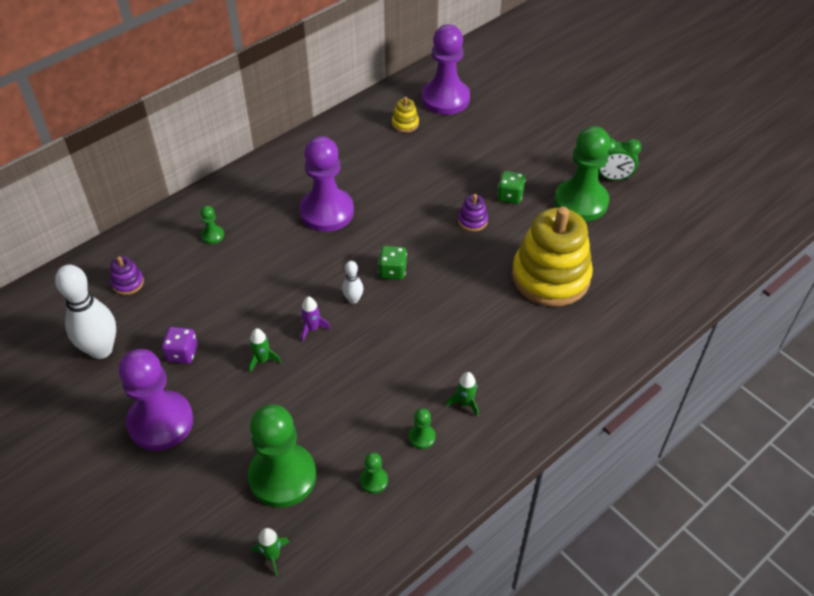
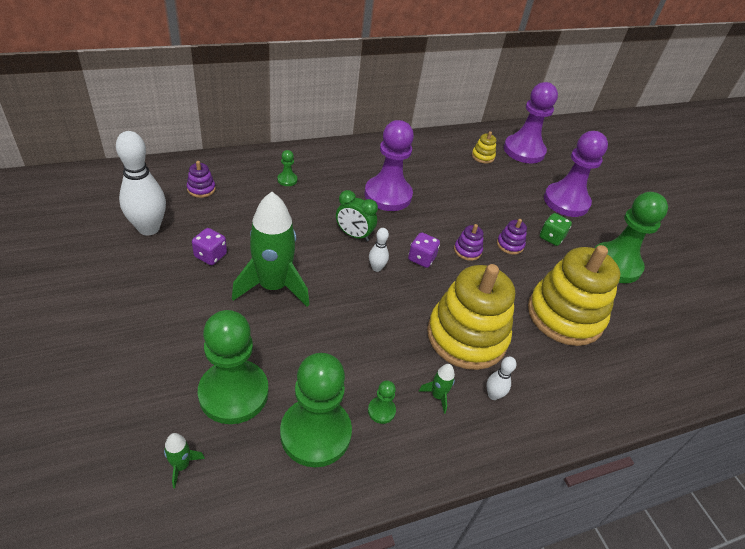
camera: 15 degrees right, 5 degrees down
(160, 422) = (158, 302): purple pawn -> purple pawn (566, 201)
(262, 360) = (273, 286): green rocket -> green rocket, size x2.42
(312, 328) = (329, 277): purple rocket -> none
(374, 480) = (315, 433): green pawn -> green pawn, size x2.42
(392, 271) = (421, 258): green dice -> purple dice
(433, 244) = (467, 250): none -> purple stacking toy
(468, 335) = (466, 336): none -> yellow stacking toy
(513, 381) = (493, 395): none -> white bowling pin
(612, 178) = (652, 256): green clock -> green clock (354, 235)

